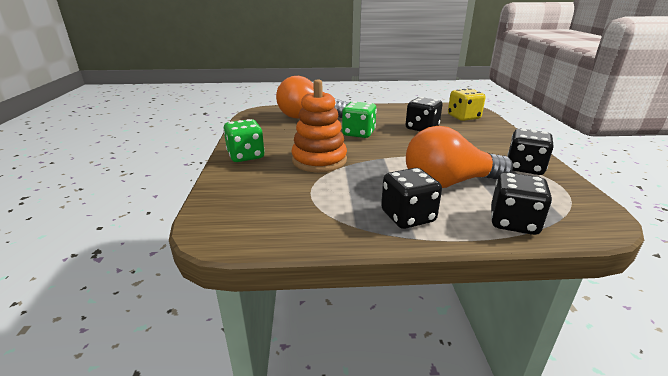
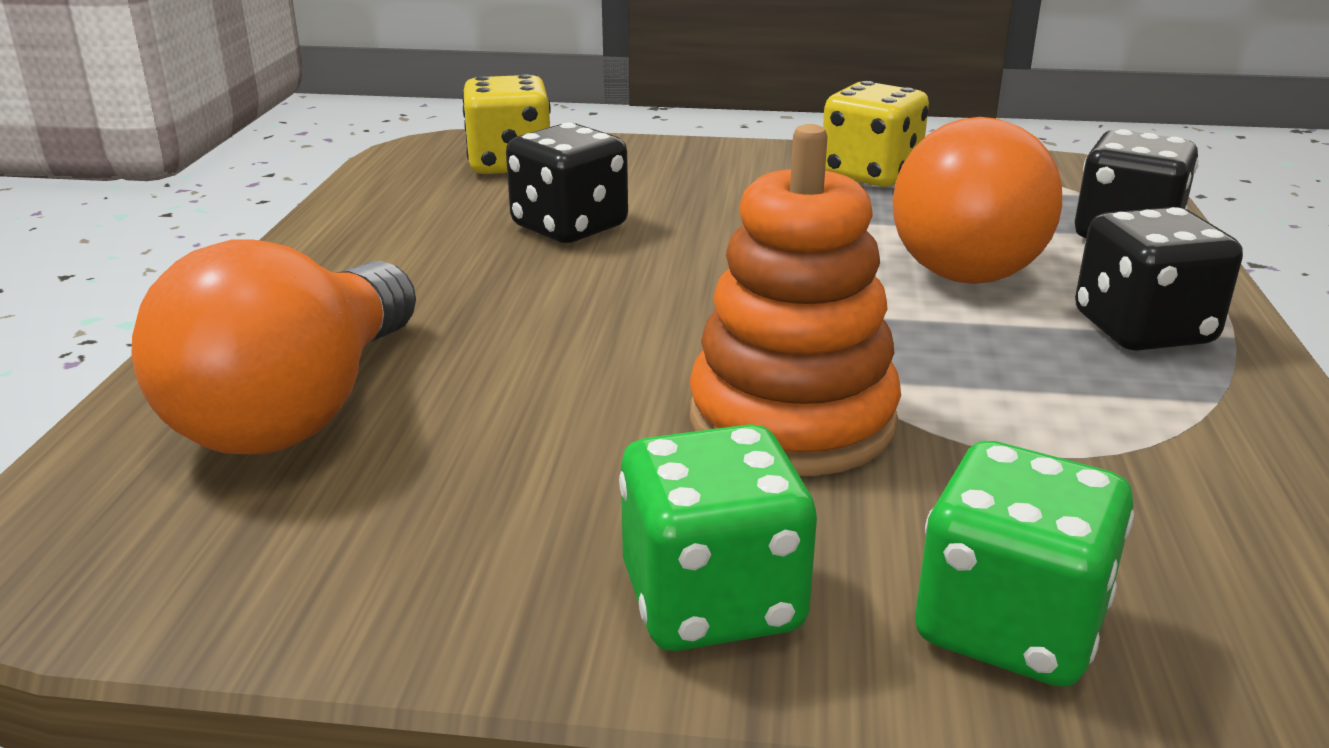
camera: 80 degrees left, 0 degrees up
(358, 133) = (561, 325): green dice -> green dice (1009, 626)
(524, 168) = (870, 174): black dice -> yellow dice

